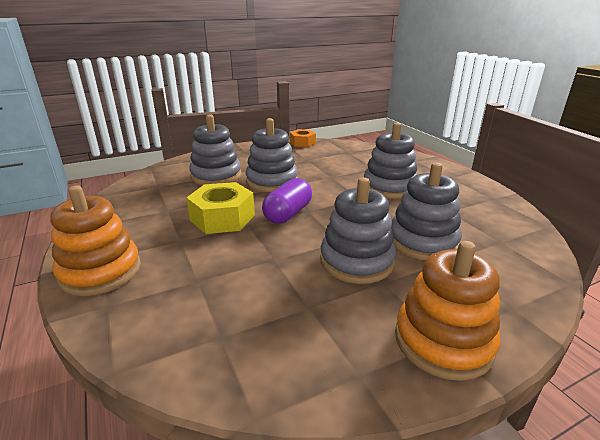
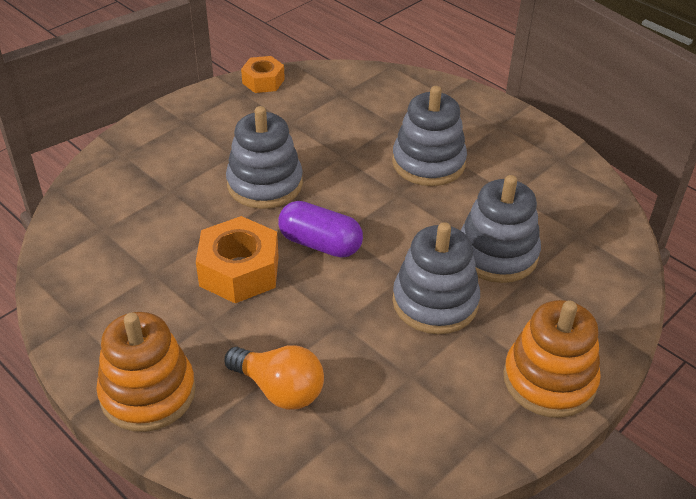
camera: 20 degrees left, 15 degrees up
(195, 291) = (279, 389): none -> orange light bulb
(216, 176) = (176, 189): grey stacking toy -> none
(222, 218) = (239, 271): yellow nut -> orange nut
(288, 214) = (320, 244): purple capsule -> purple capsule turned 75 degrees counterclockwise

